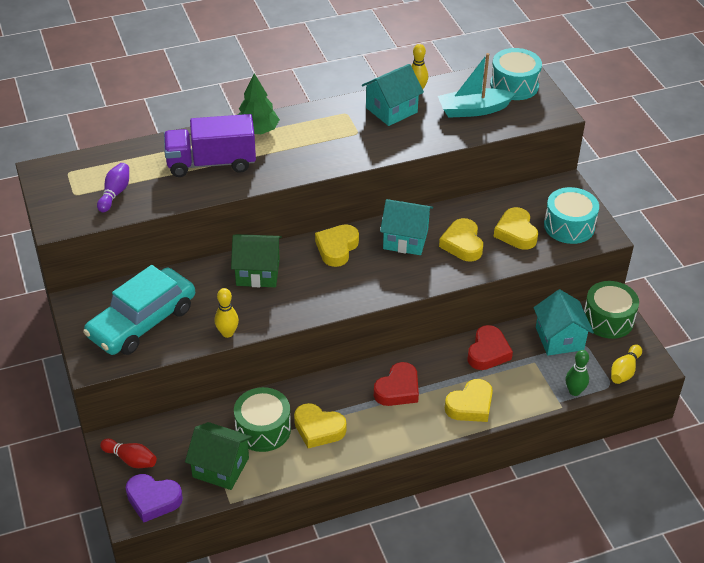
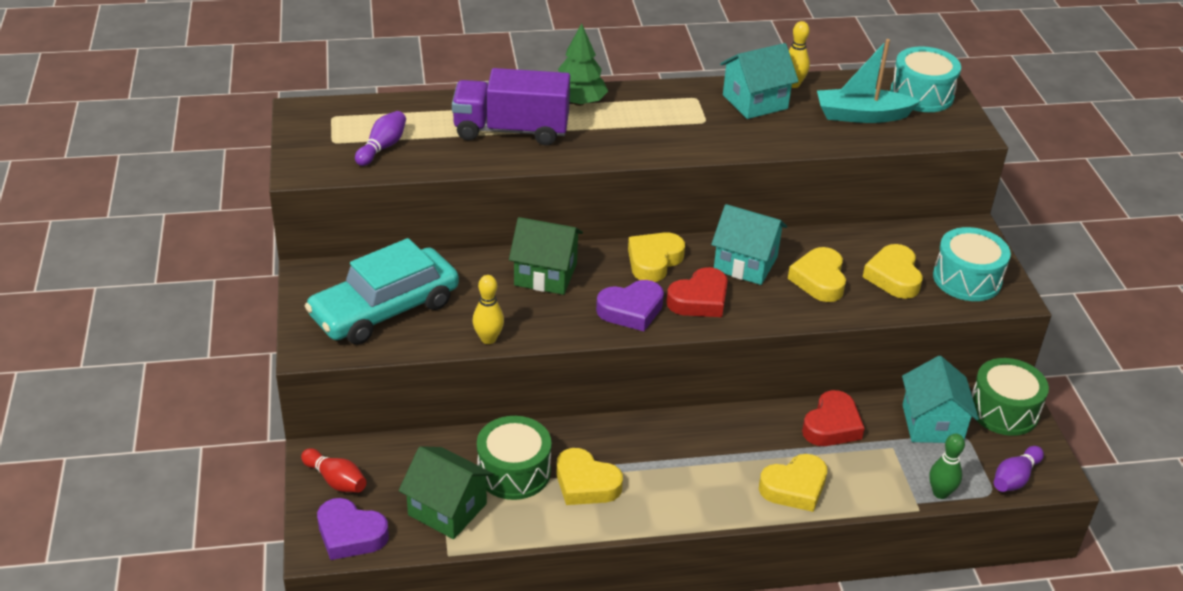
camera: 10 degrees right, 5 degrees down
(329, 292) = (631, 310): none -> purple heart
(398, 389) = (702, 452): red heart -> red heart (699, 300)
(624, 371) = (1014, 478): yellow bowling pin -> purple bowling pin

